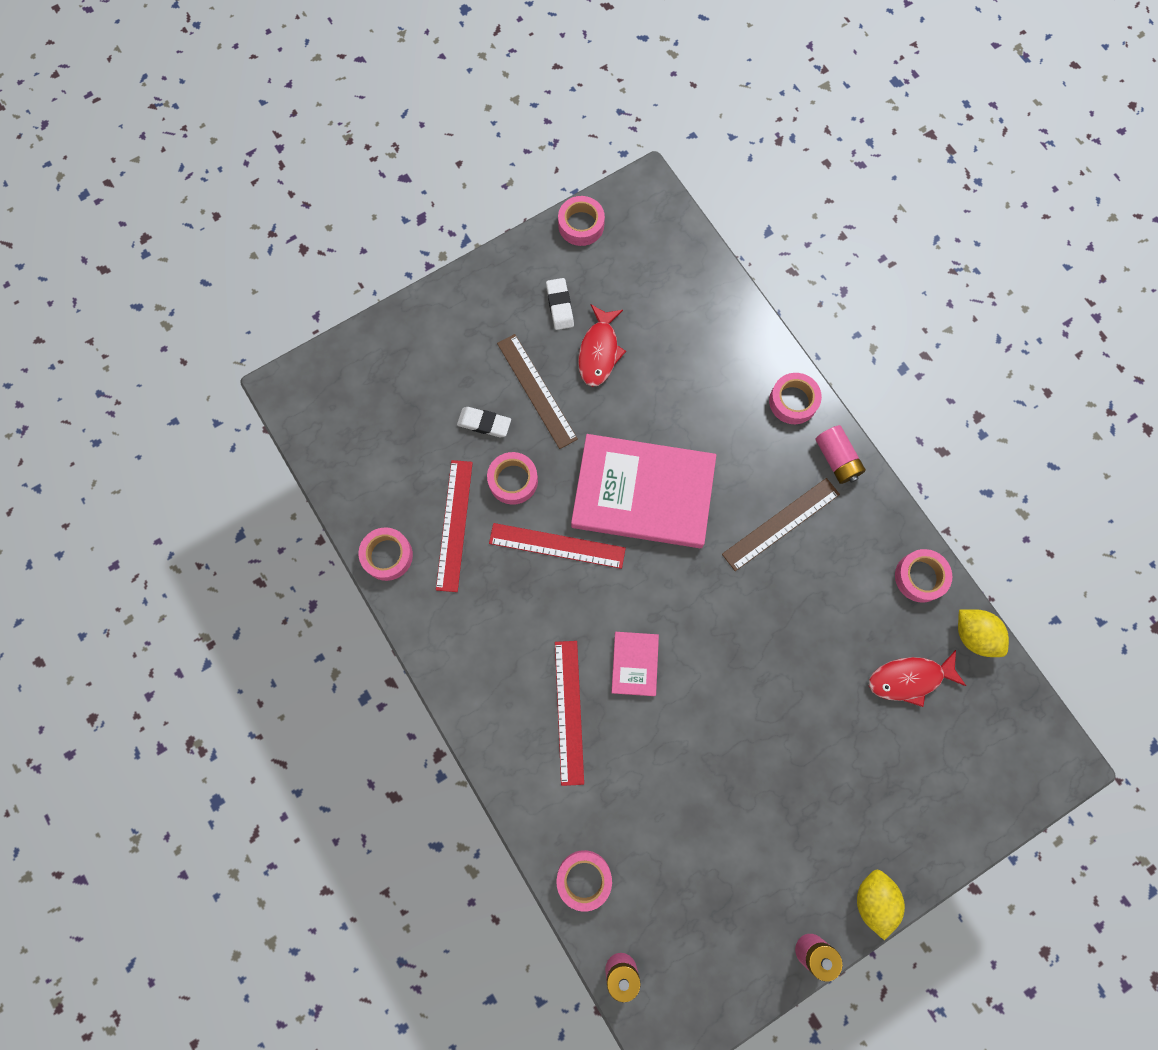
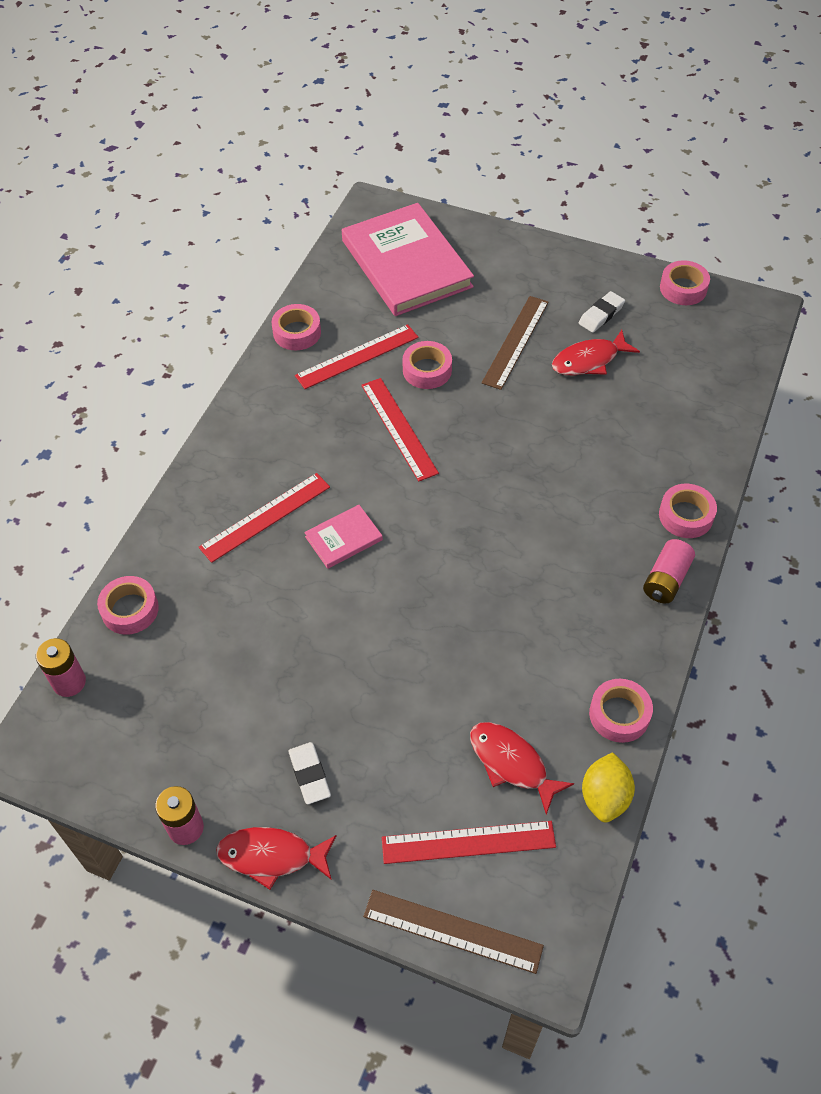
camera: 55 degrees right, 20 degrees down
(484, 423) = (456, 326): white eraser -> white eraser (309, 775)
(643, 493) = (497, 458): pink book -> pink book (406, 263)
(781, 524) = (564, 572): brown ruler -> brown ruler (452, 930)
(873, 899) = (271, 856): yellow lemon -> red fish
(949, 752) = (468, 842): none -> red ruler

